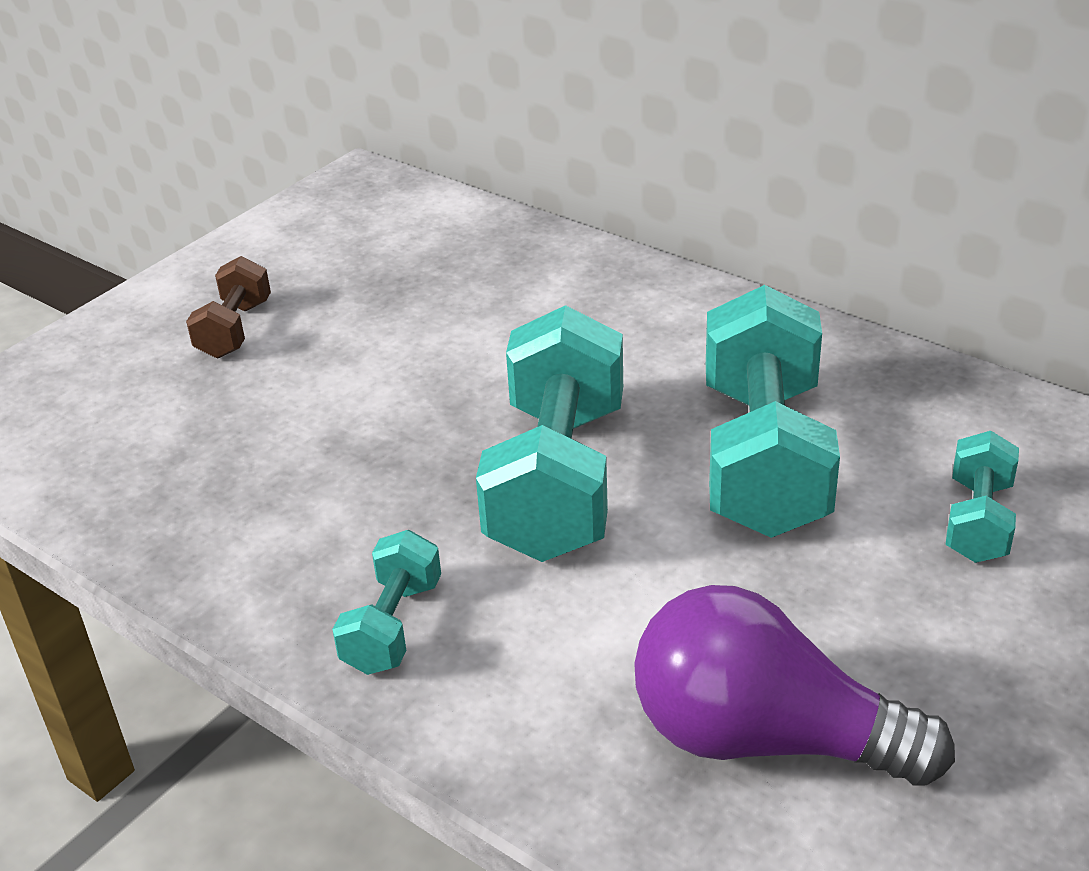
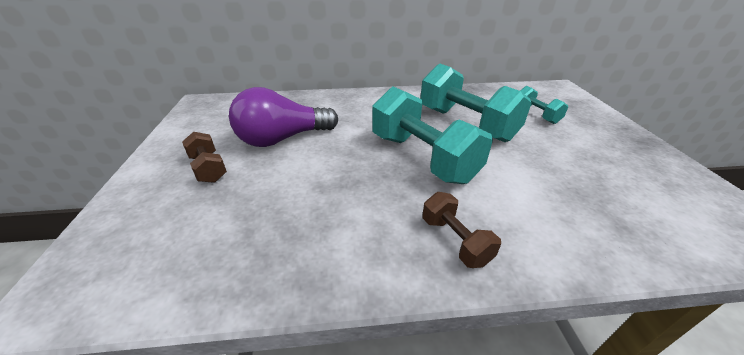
camera: 45 degrees left, 0 degrees up
(392, 626) = (455, 241): turquoise dumbbell -> brown dumbbell
(764, 738) = (609, 196): purple light bulb -> purple light bulb (282, 139)

